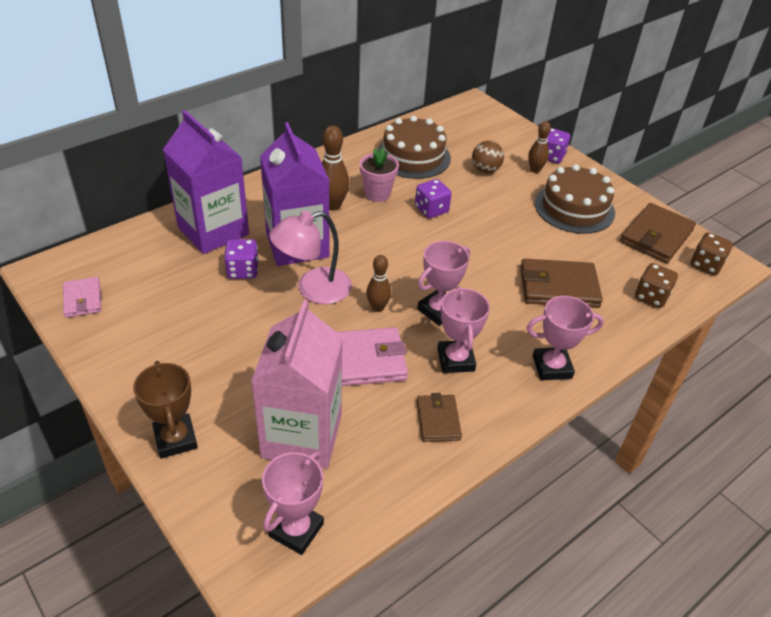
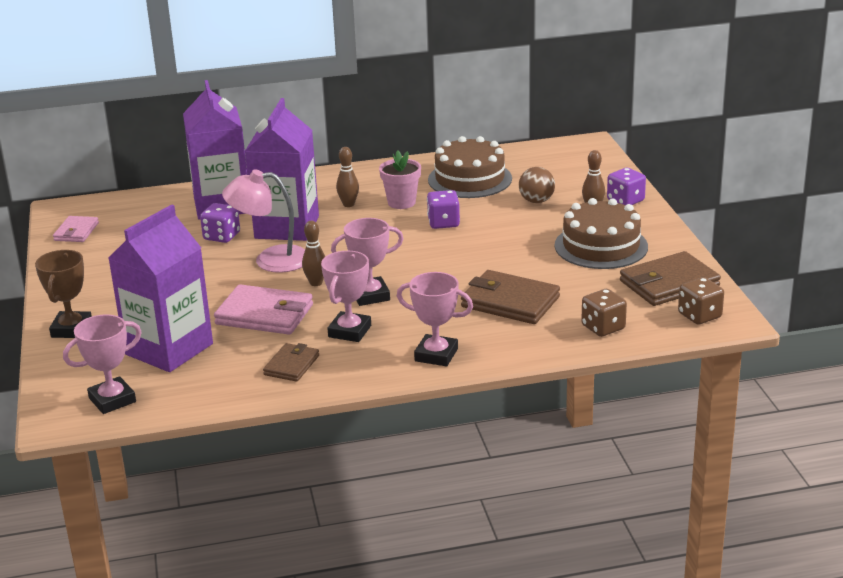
camera: 30 degrees right, 15 degrees down
(302, 436) = (169, 349): pink carton -> purple carton
(332, 205) = (348, 204): brown bowling pin -> brown bowling pin, size x0.66

